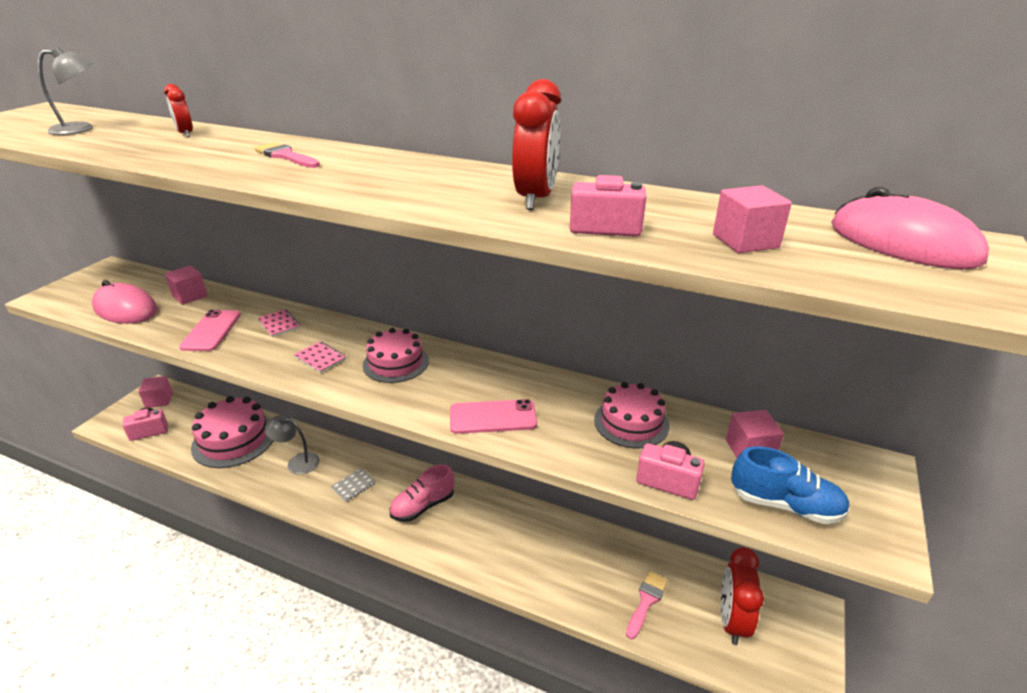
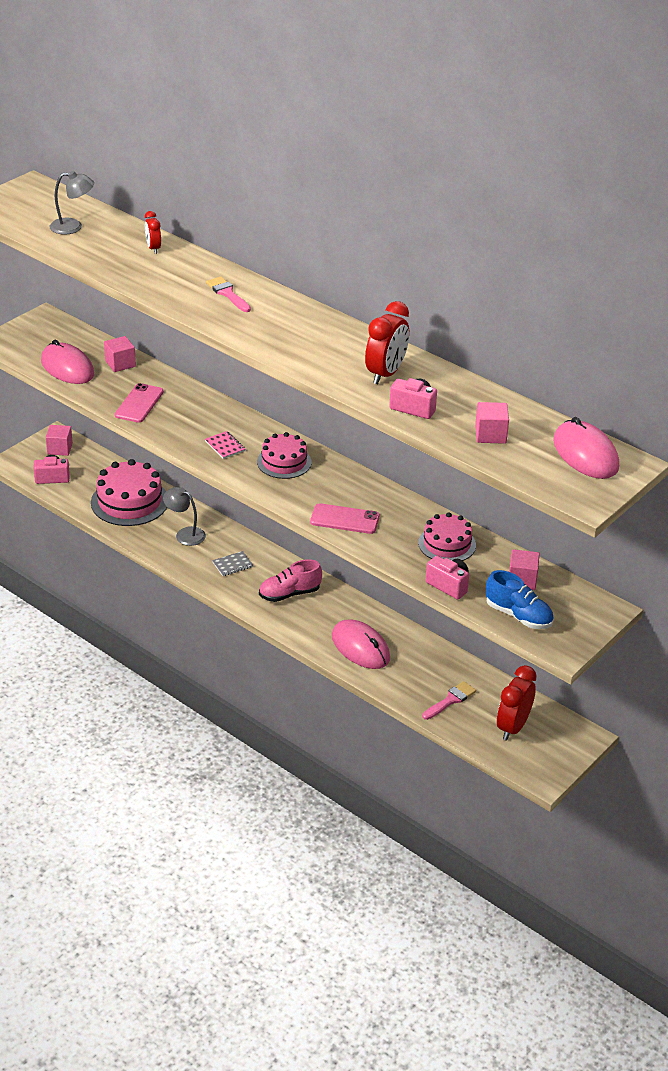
camera: 15 degrees right, 5 degrees up
(279, 324) = (195, 408): pink notebook -> none
(520, 555) = (360, 647): none -> pink mouse

